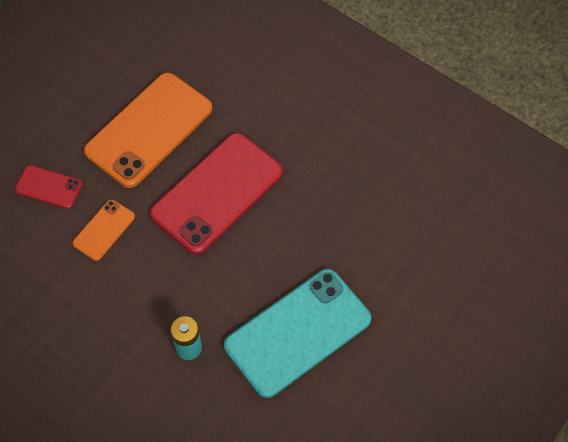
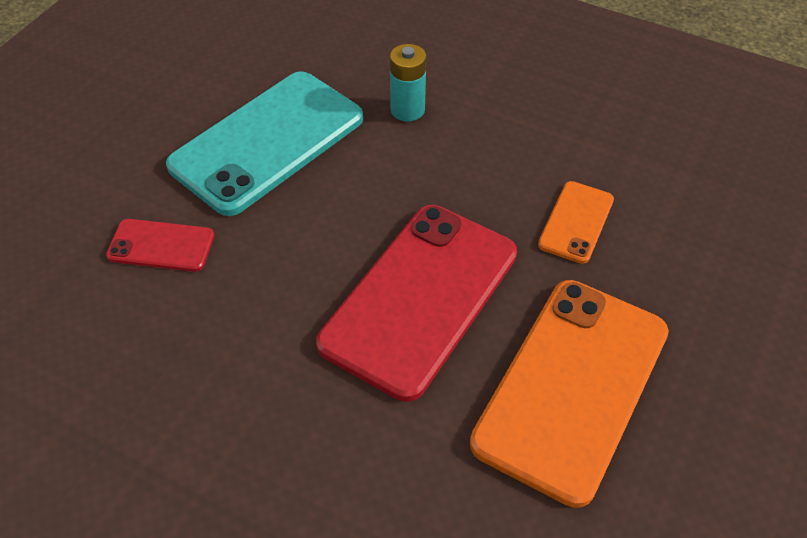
camera: 170 degrees right, 10 degrees down
(48, 187) = (691, 268): red phone -> red phone (161, 246)

